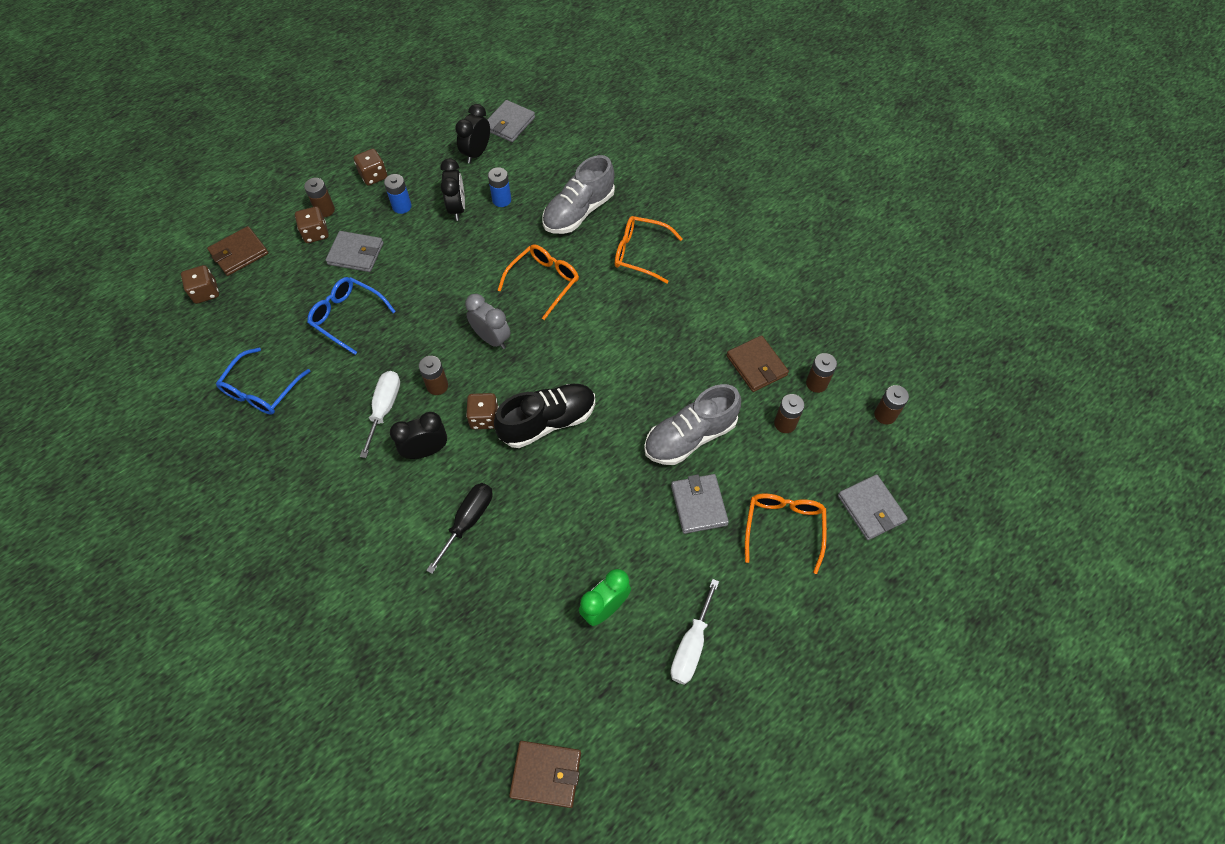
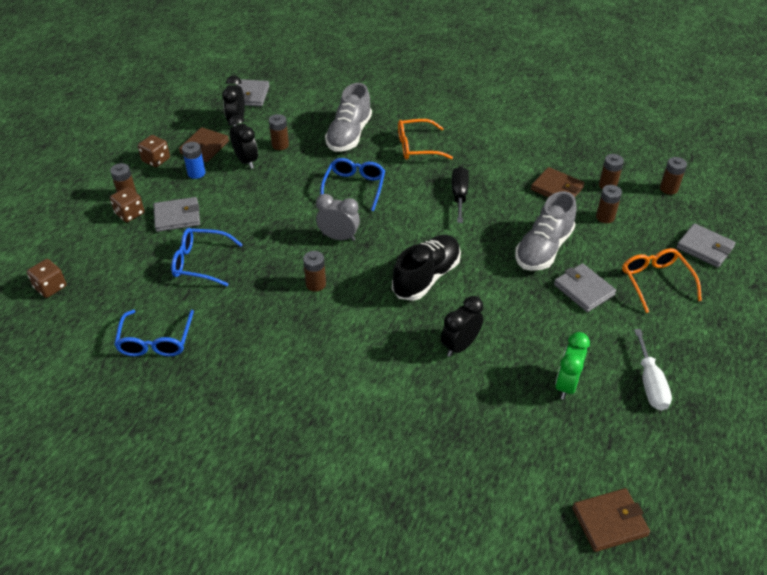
camera: 25 degrees left, 15 degrees down
(239, 253) = (65, 249): brown wallet -> brown wallet (204, 147)
(384, 408) = (280, 315): white screwdriver -> none
(426, 450) = (339, 332): black clock -> black clock (460, 346)
(468, 521) = (411, 368): black screwdriver -> black screwdriver (459, 195)
(484, 418) = (372, 292): brown dice -> none
(501, 200) = (280, 145): blue battery -> brown battery
(544, 282) = (354, 187): orange glasses -> blue glasses

